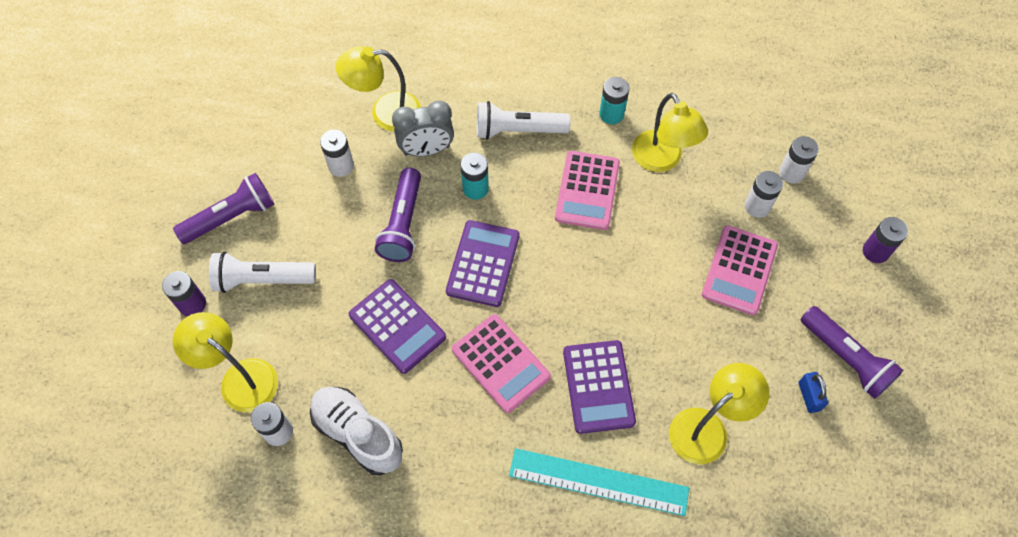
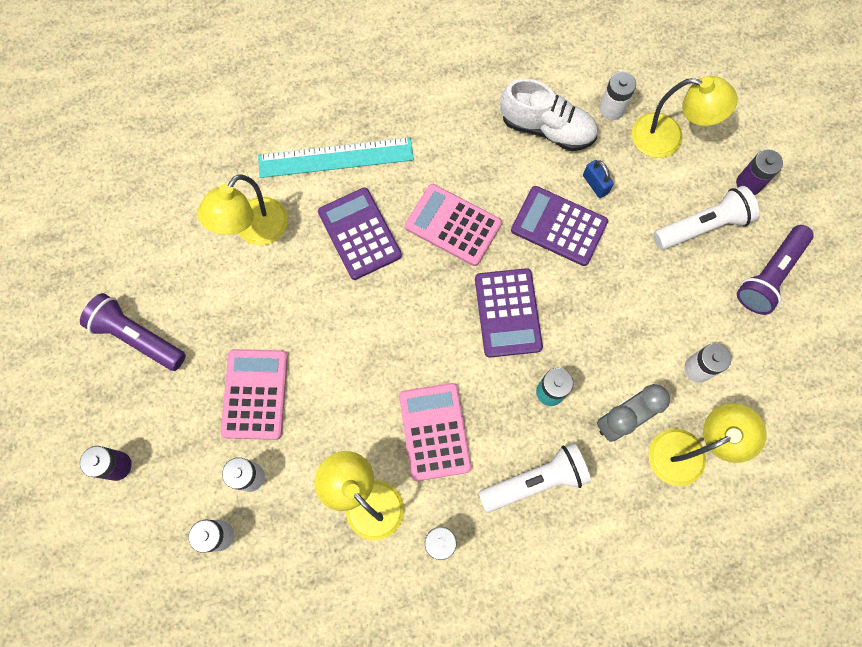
camera: 160 degrees right, 10 degrees up
(403, 224) = (603, 326): purple flashlight -> none
(809, 396) = (168, 289): blue padlock -> blue padlock (595, 184)

